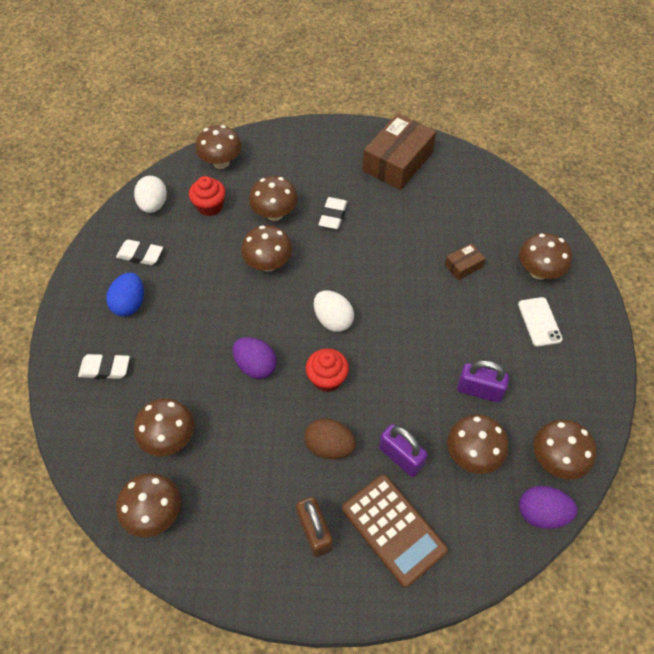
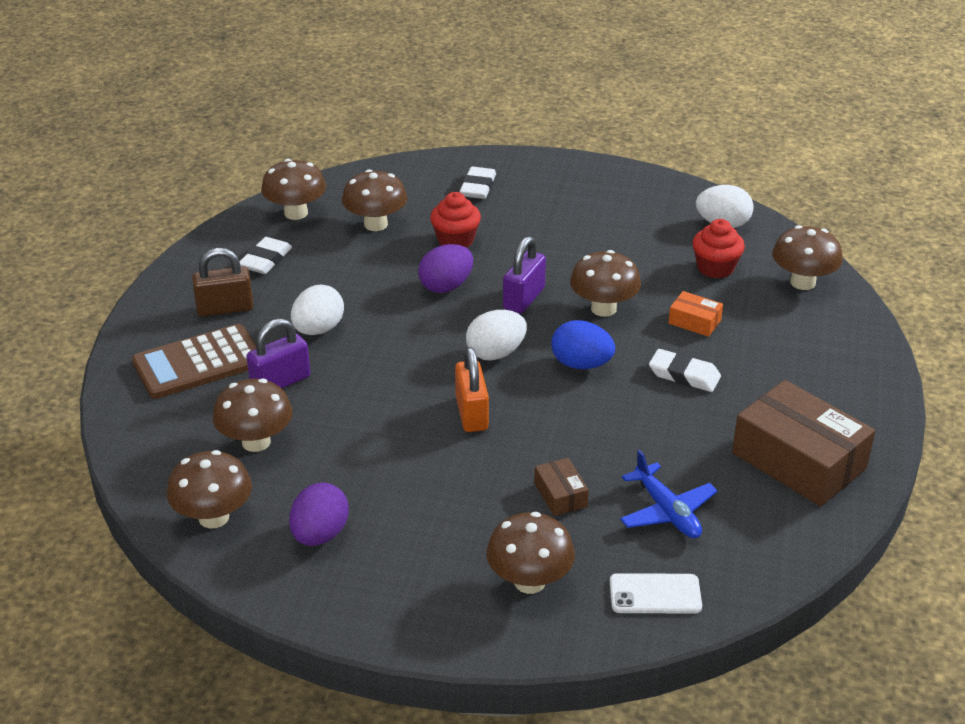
camera: 100 degrees right, 20 degrees down
(130, 304) = (563, 204): blue egg -> blue egg (581, 364)
(140, 255) = (638, 212): white eraser -> white eraser (265, 260)
(275, 214) = (694, 322): brown mushroom -> orange box
(327, 378) = (409, 338): red cupcake -> red cupcake (455, 240)
(329, 446) = (318, 329): brown egg -> white egg
(402, 324) = (471, 413): none -> orange padlock
(459, 215) = (667, 511): none -> blue plane
(479, 390) = (342, 467): purple padlock -> purple padlock (524, 298)
(539, 322) = (433, 557): white phone -> white phone (655, 594)
(541, 513) = (153, 485): purple egg -> purple egg (320, 535)

